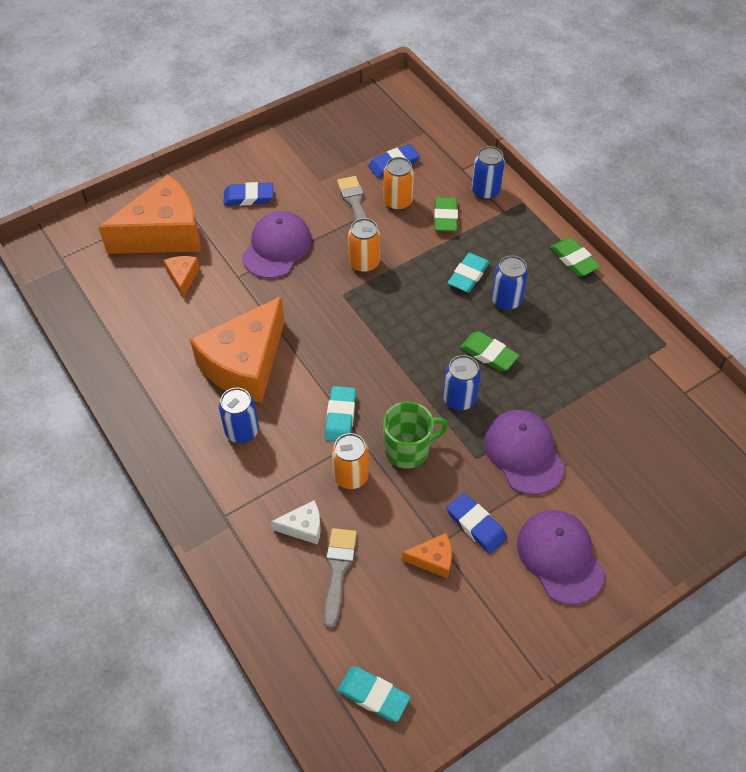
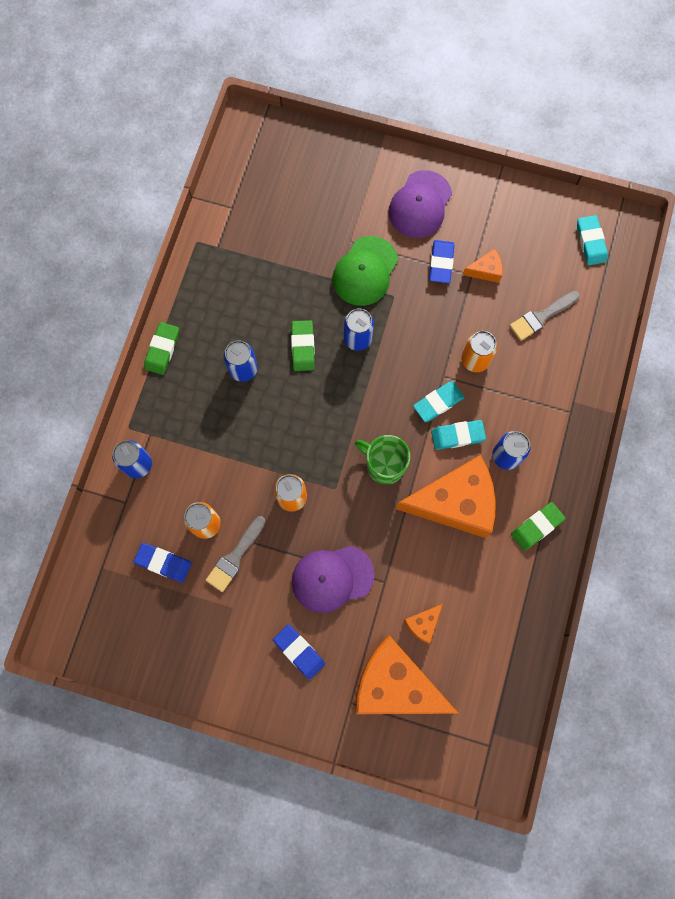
camera: 130 degrees left, 20 degrees up
(303, 527) = (534, 359): white cheese -> none
(408, 449) = (424, 341): green mug -> green mug (384, 465)
(433, 559) = (485, 270): orange cheese -> orange cheese turned 120 degrees clockwise
(445, 217) = (192, 474): green eraser -> green eraser (537, 527)
(468, 275) = (240, 412): turquoise eraser -> turquoise eraser (457, 436)
(523, 453) = (365, 271): purple cap -> green cap

